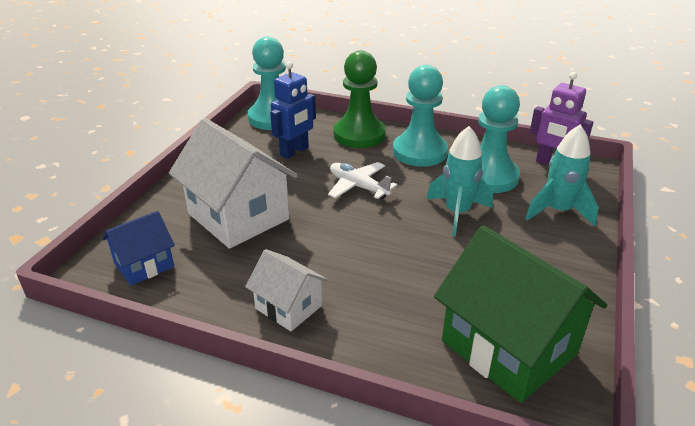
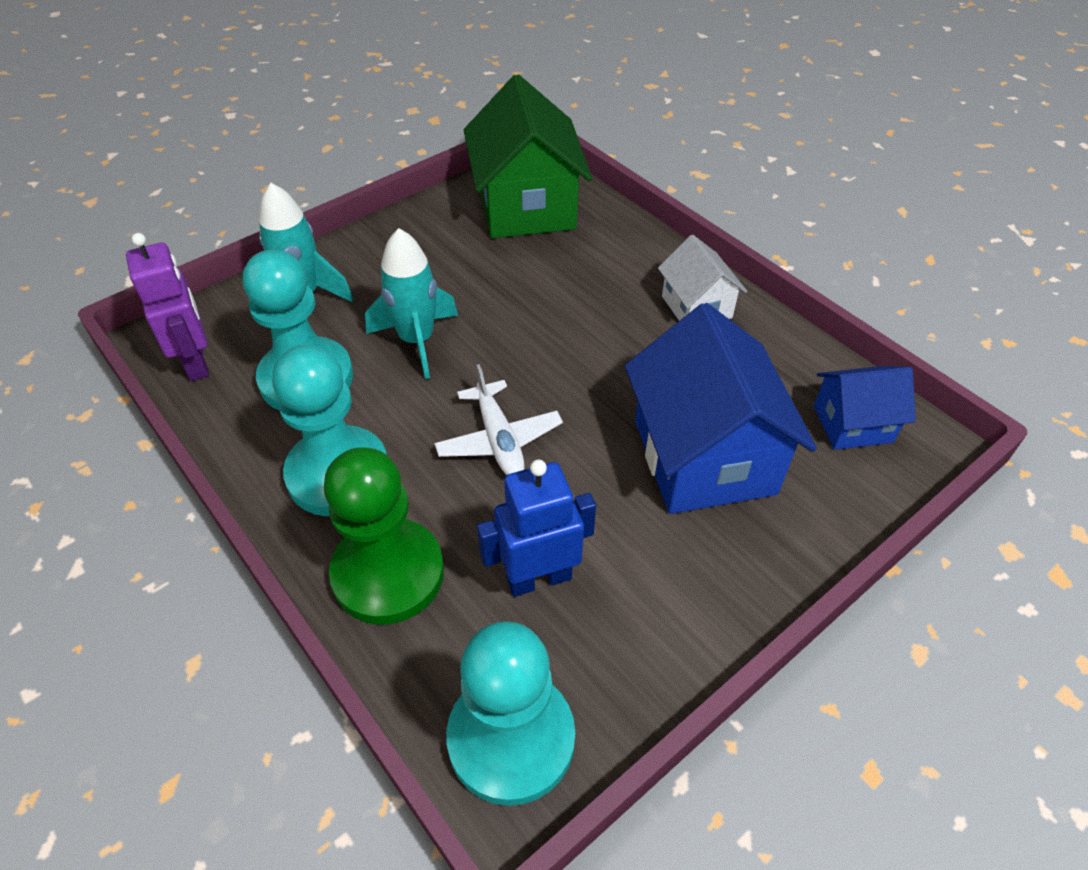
camera: 150 degrees left, 15 degrees up
(238, 216) = (704, 457): white house -> blue house

